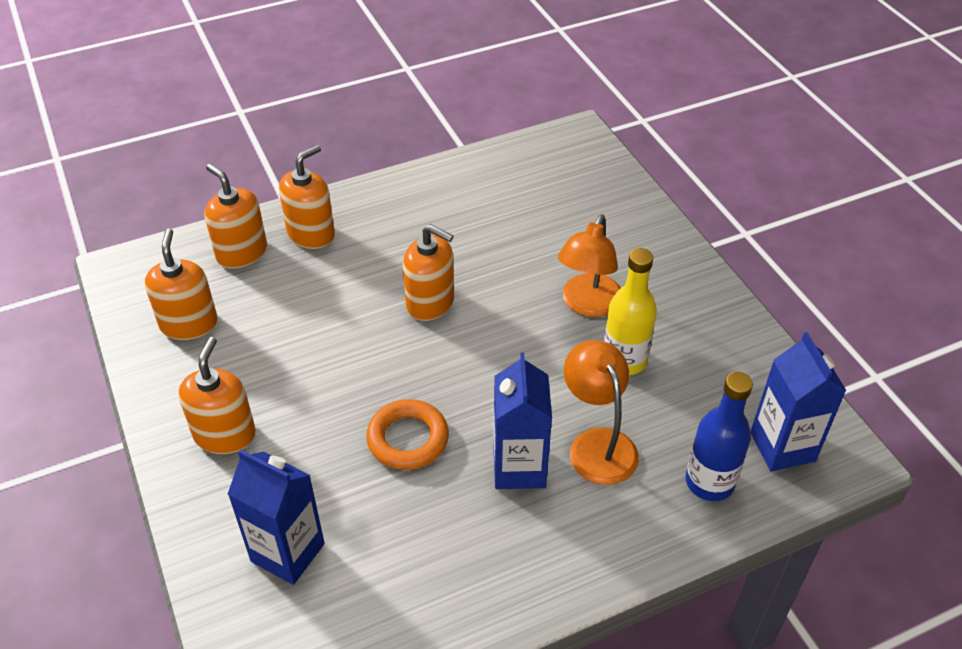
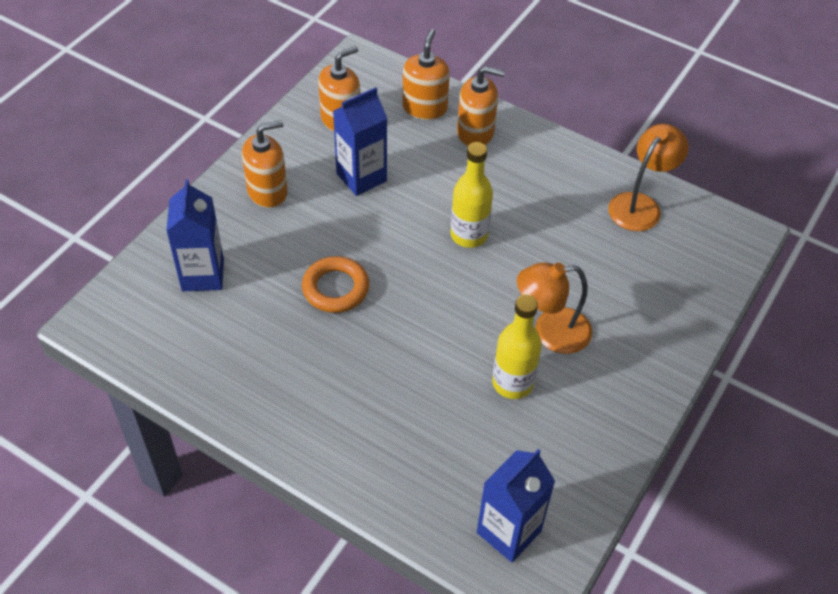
camera: 55 degrees right, 5 degrees up
(430, 302) = (469, 235): orange soap dispenser -> yellow bottle
(519, 467) = (358, 365): blue carton -> blue carton (361, 177)
(597, 444) = (416, 403): orange lamp -> orange lamp (640, 205)
(709, 482) = (434, 494): blue bottle -> none

